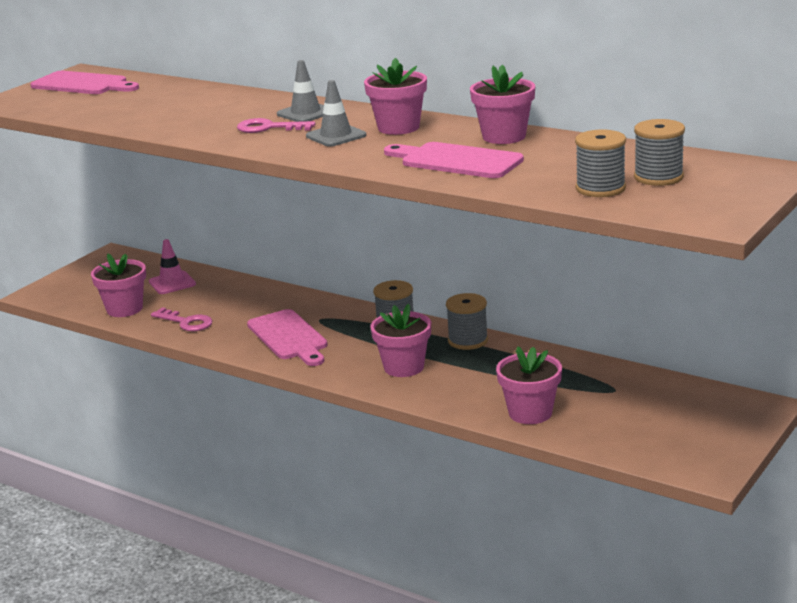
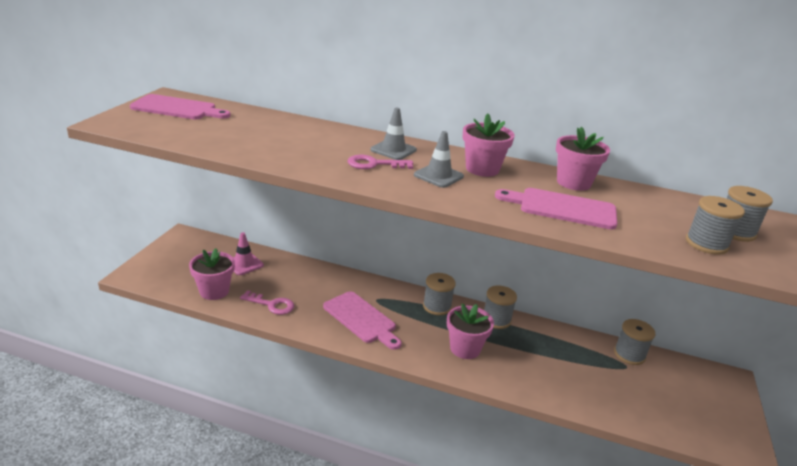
camera: 20 degrees left, 5 degrees up
(530, 413) = (584, 394): pink flower pot -> none
(630, 379) = (629, 354): none -> grey spool

